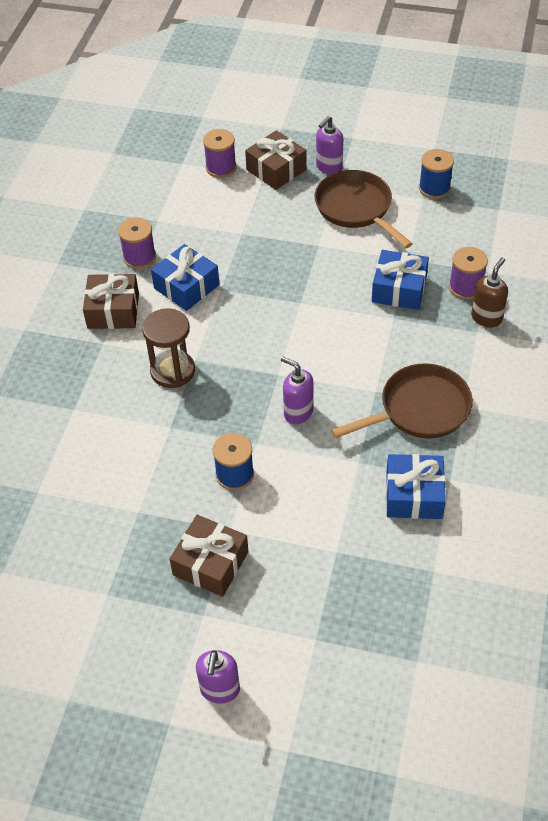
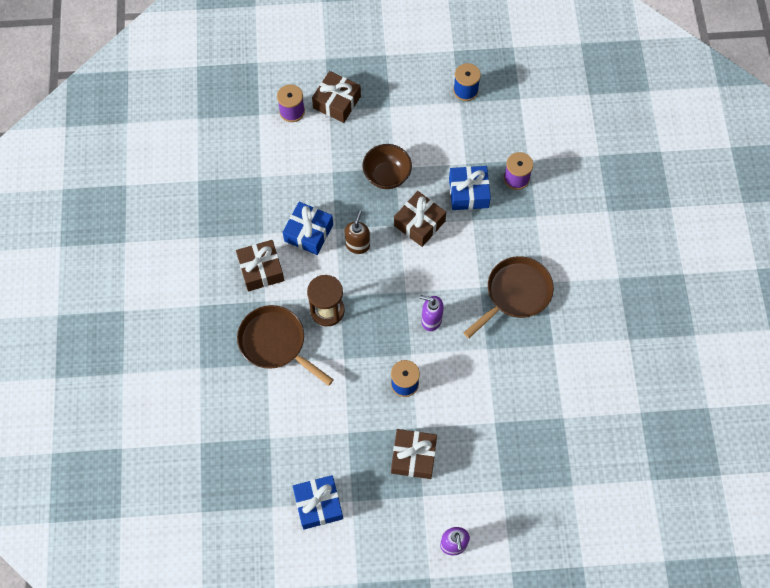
camera: 20 degrees left, 15 degrees up
(139, 257) = (261, 215): purple spool -> none
(305, 251) = (387, 176): none -> brown bowl
(325, 307) = (419, 223): none -> brown gift
(329, 167) = (377, 90): purple soap dispenser -> none
(356, 208) = (412, 125): brown pan -> brown pan (275, 343)
(414, 495) = (532, 364): blue gift -> blue gift (318, 504)
(486, 318) = (539, 202): brown soap dispenser -> brown soap dispenser (357, 245)

